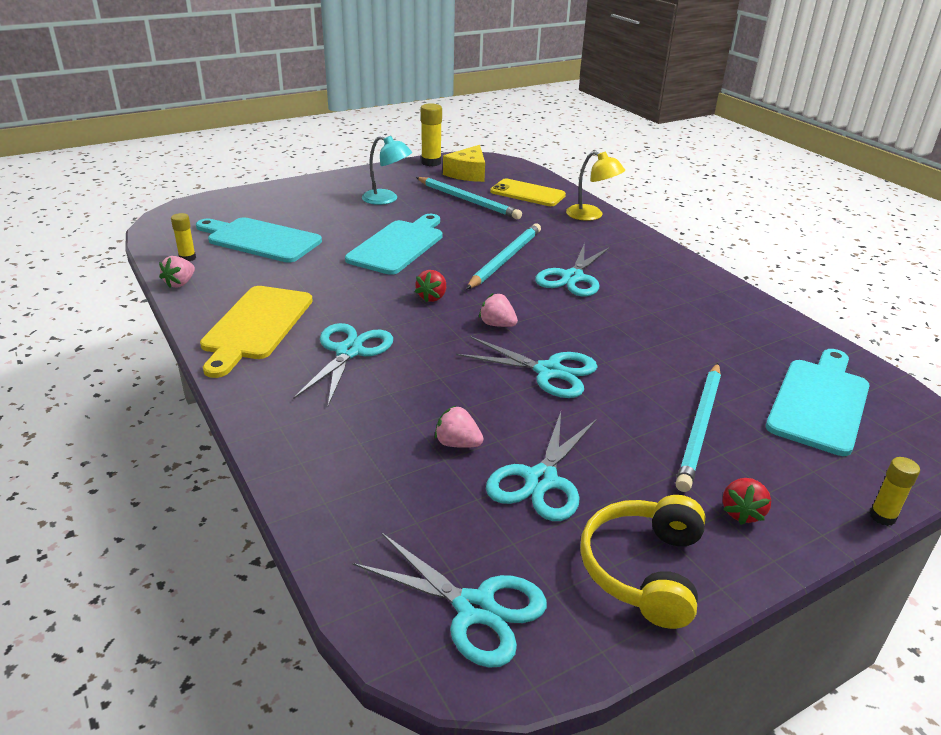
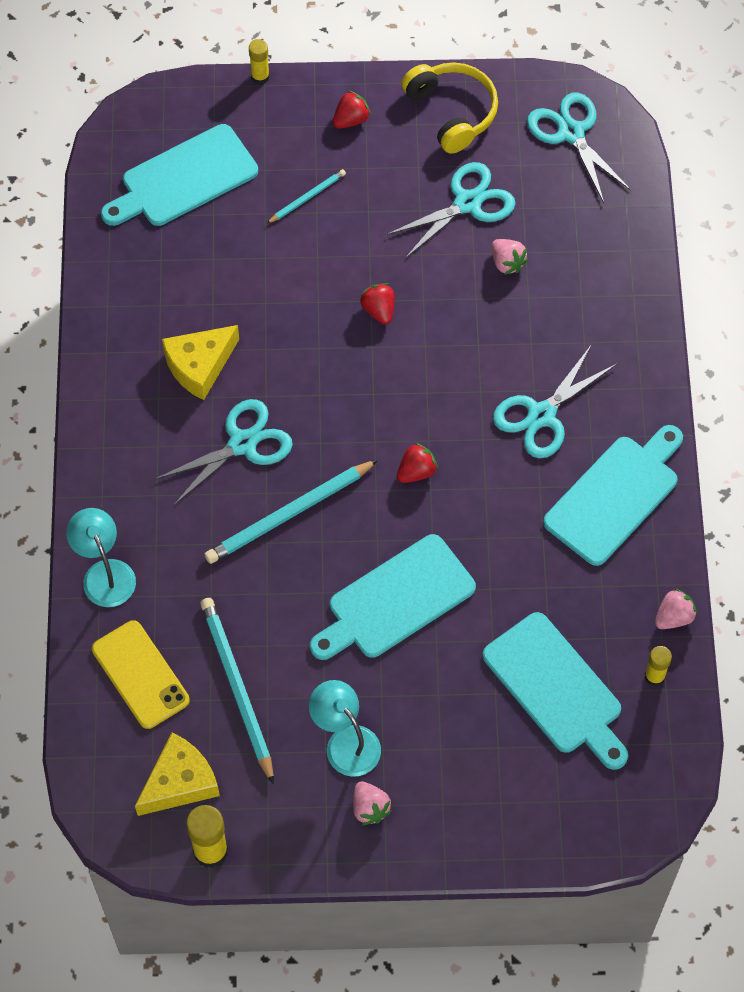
camera: 150 degrees left, 30 degrees up
(256, 326) = (615, 496): yellow cutting board -> turquoise cutting board
(497, 324) = (379, 396): pink strawberry -> pink strawberry (370, 808)
(548, 372) = (379, 310): turquoise scissors -> red strawberry
(591, 215) = (105, 573): yellow lamp -> turquoise lamp
(643, 570) = (452, 112): yellow headphones -> yellow headphones turned 75 degrees counterclockwise
(649, 302) = (199, 366): none -> yellow cheese
(700, 427) = (307, 197): turquoise pencil -> turquoise pencil, size x0.52

